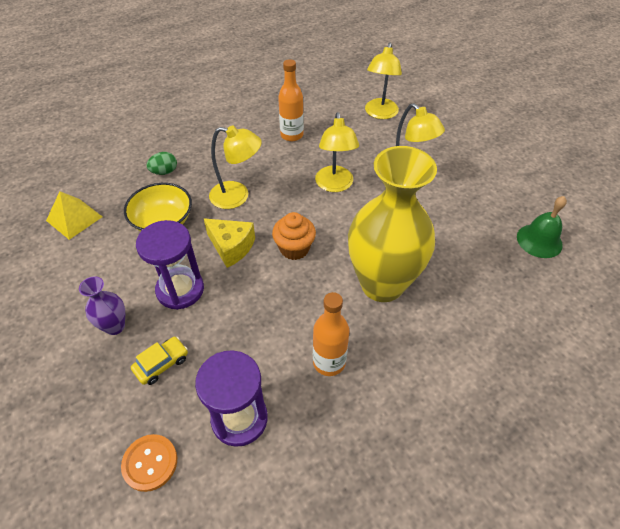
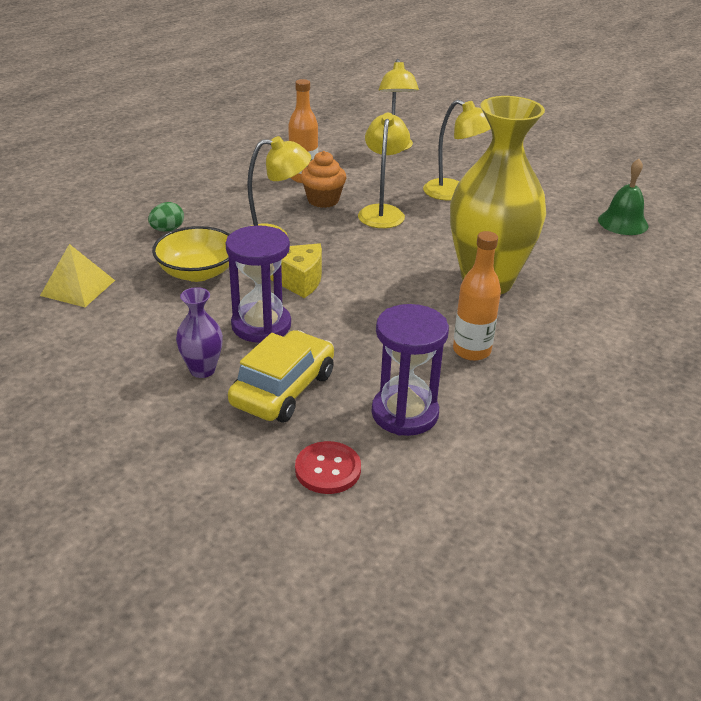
camera: 20 degrees left, 15 degrees down
(150, 463) = (328, 469): orange button -> red button
(162, 364) = (283, 389): yellow car -> yellow car, size x1.82
(294, 248) = (372, 269): orange cupcake -> orange cupcake (323, 200)
(335, 185) = (382, 212): yellow lamp -> yellow lamp turned 150 degrees counterclockwise

